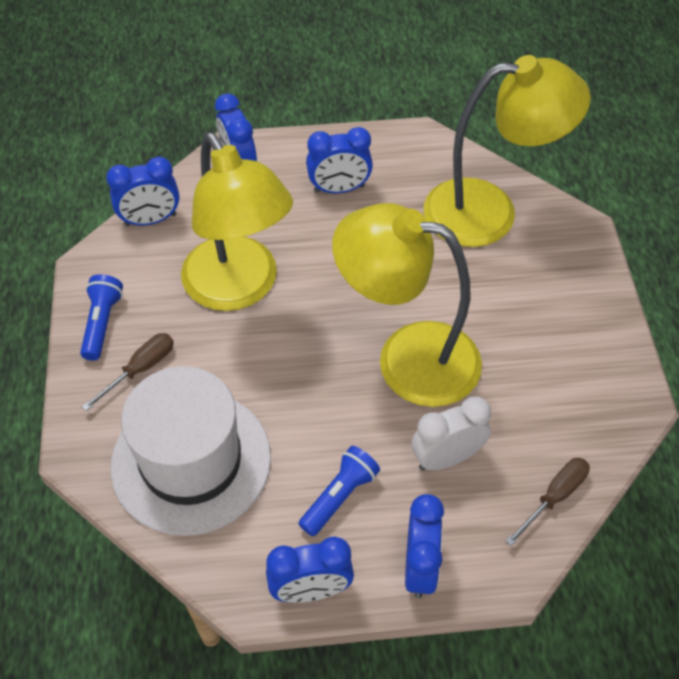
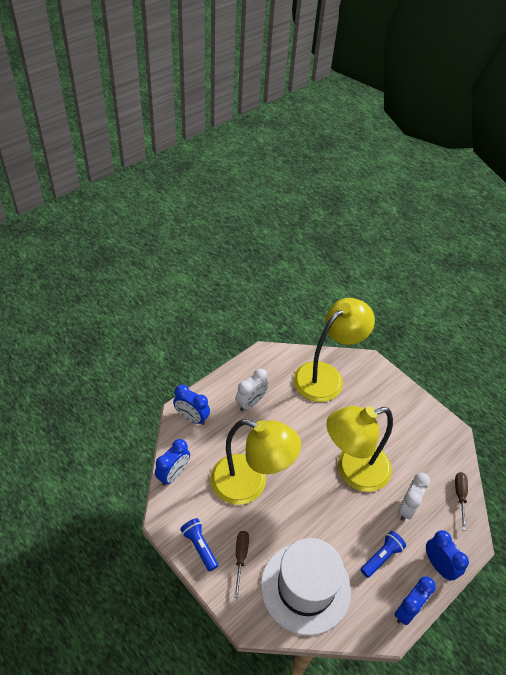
camera: 40 degrees left, 5 degrees down
(339, 189) = (251, 403): blue clock -> white clock
(340, 496) = (381, 557): blue flashlight -> blue flashlight turned 45 degrees clockwise

